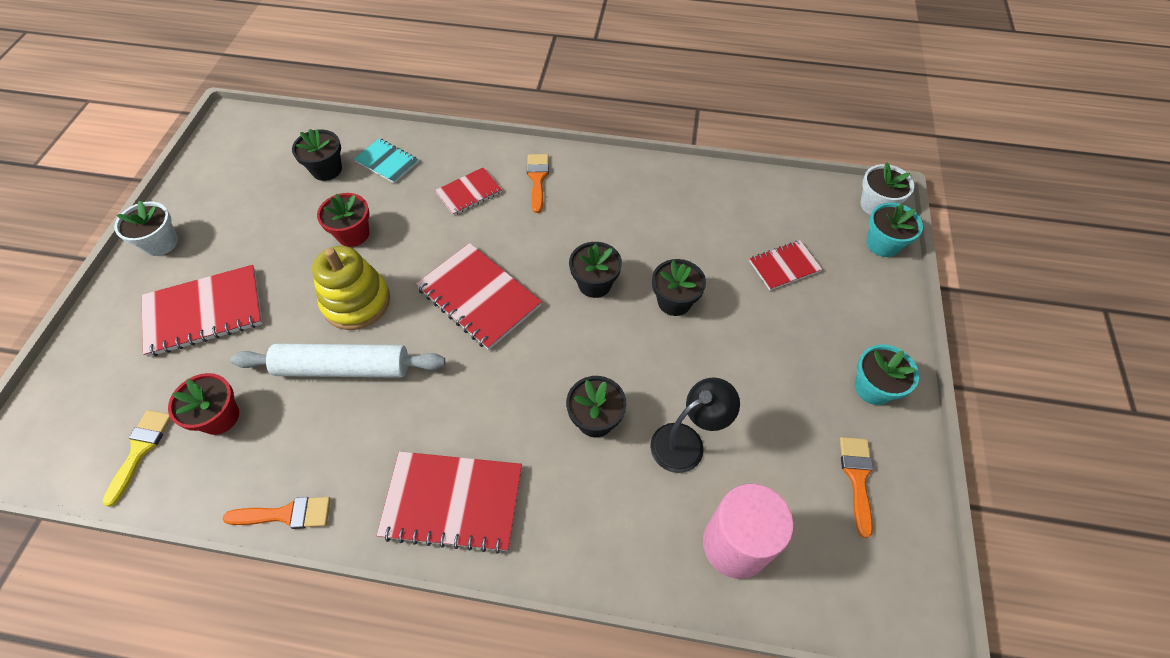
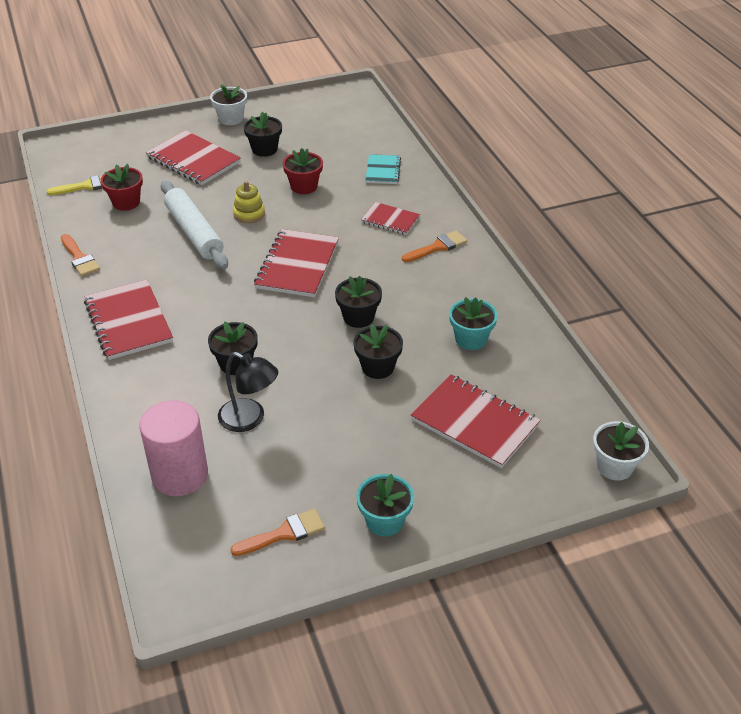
camera: 60 degrees right, 15 degrees down
(326, 169) = (350, 149): black flower pot -> black flower pot (264, 149)
(356, 302) = (249, 214): yellow stacking toy -> yellow stacking toy, size x0.59
(784, 266) = (475, 422): red notebook -> red notebook, size x1.73
(882, 244) = (565, 485): turquoise flower pot -> turquoise flower pot (471, 339)

